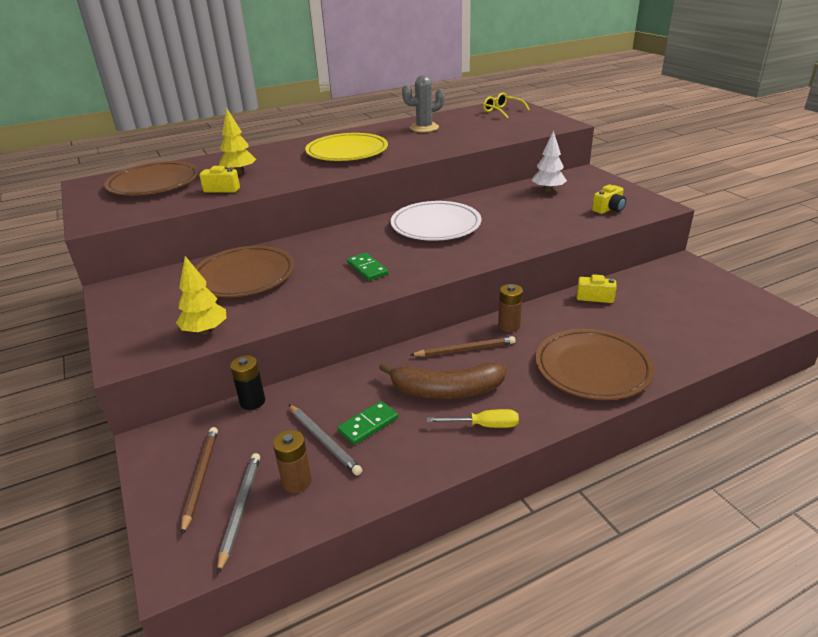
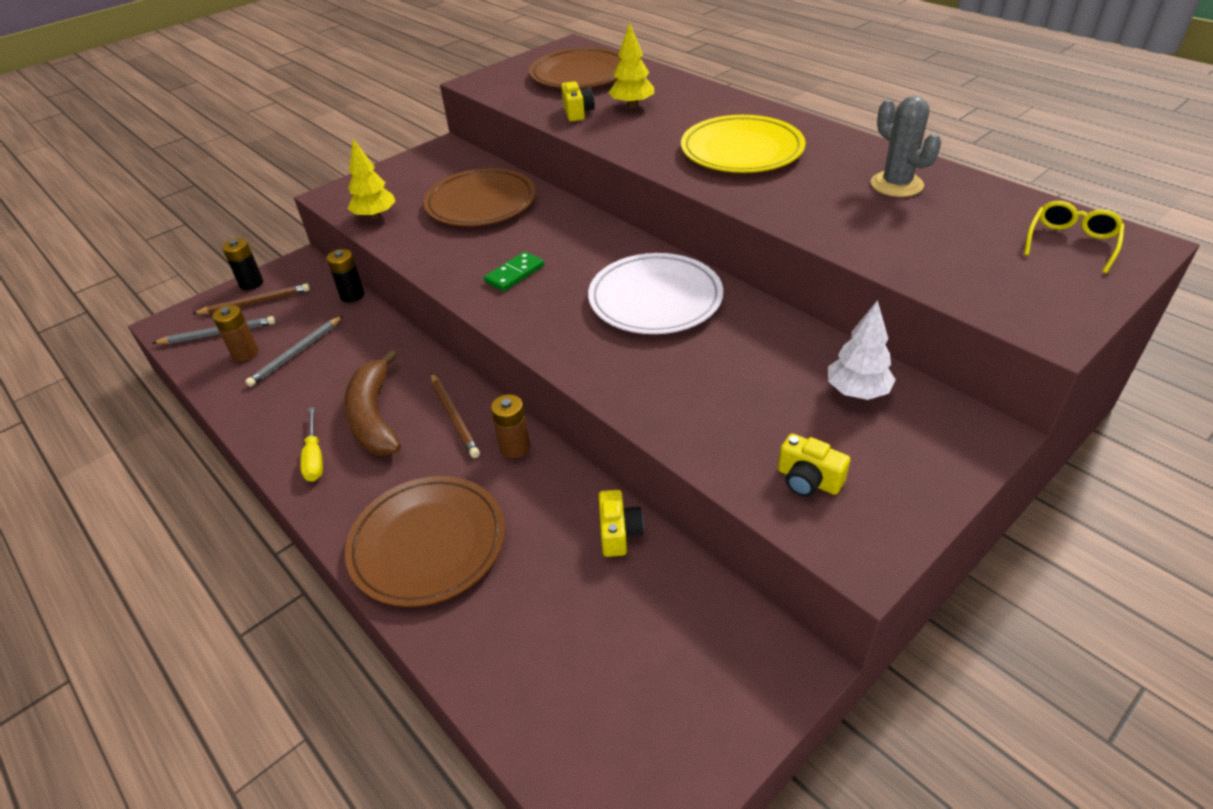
camera: 75 degrees right, 10 degrees up
(155, 484) = (251, 283): none -> black battery
(368, 425) = (318, 374): green domino -> none

